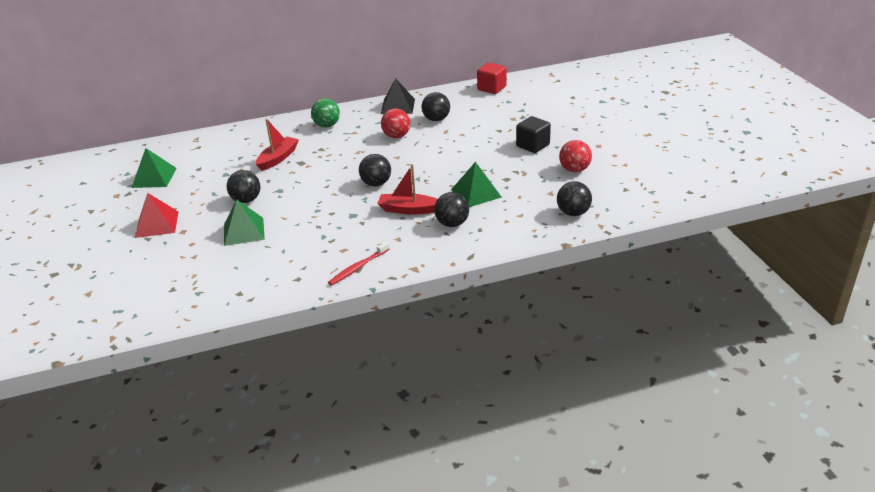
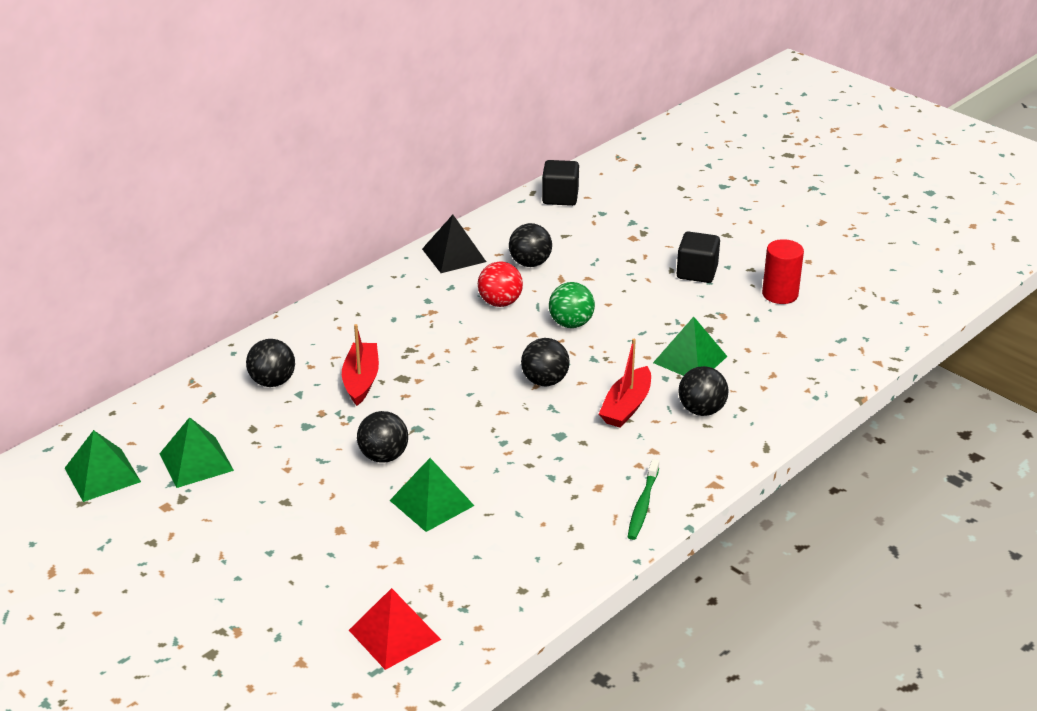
camera: 30 degrees left, 0 degrees up
(106, 172) = (102, 475): none -> green pyramid
(157, 224) = (287, 531): red pyramid -> red pyramid (394, 634)
(327, 125) = (379, 310): green ball -> green ball (571, 323)
(358, 268) = (642, 505): red toothbrush -> green toothbrush
(408, 210) = (626, 406): red boat -> red boat turned 45 degrees counterclockwise
(491, 88) = (560, 197): red cube -> black cube
(573, 213) = (832, 354): black ball -> black ball (272, 382)
(574, 170) = (780, 294): red ball -> red cylinder

